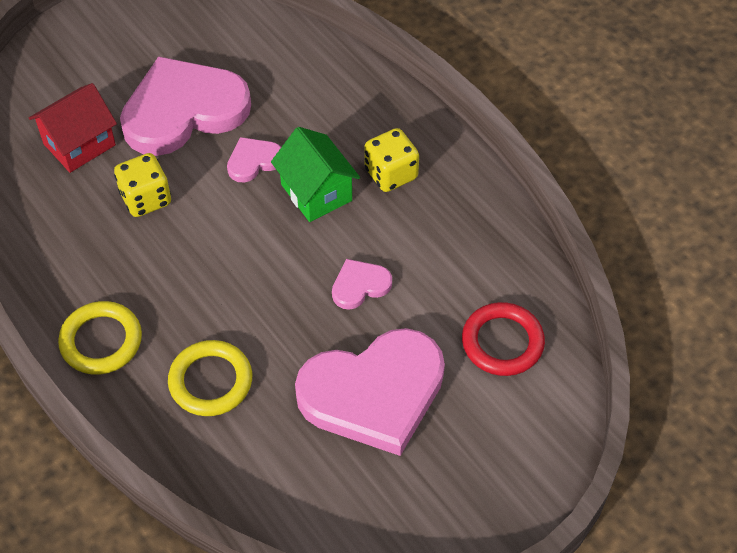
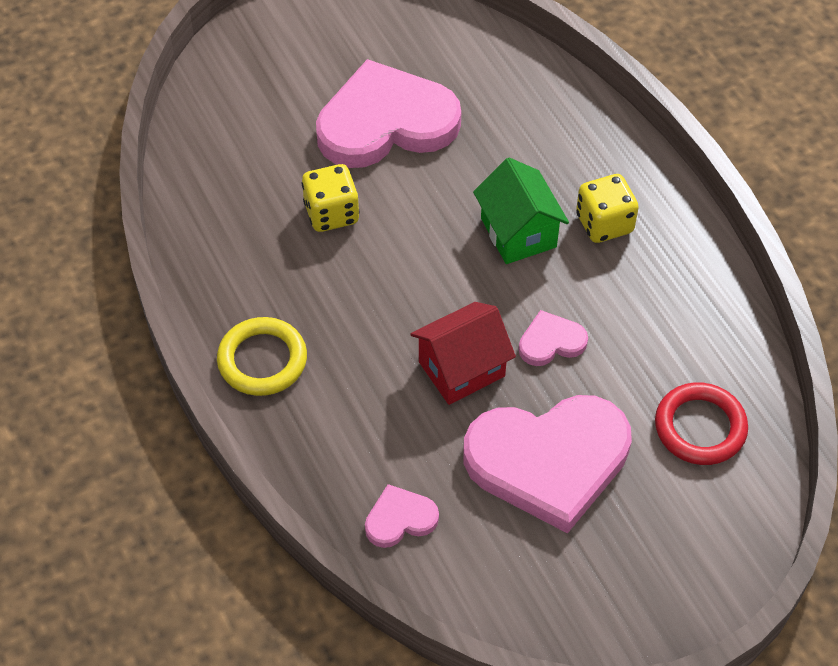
camera: 10 degrees right, 0 degrees up
(79, 144) = (268, 144): red house -> red house (461, 369)
(211, 381) = (373, 421): yellow ring -> none
(253, 161) = (454, 188): pink heart -> pink heart (400, 519)

